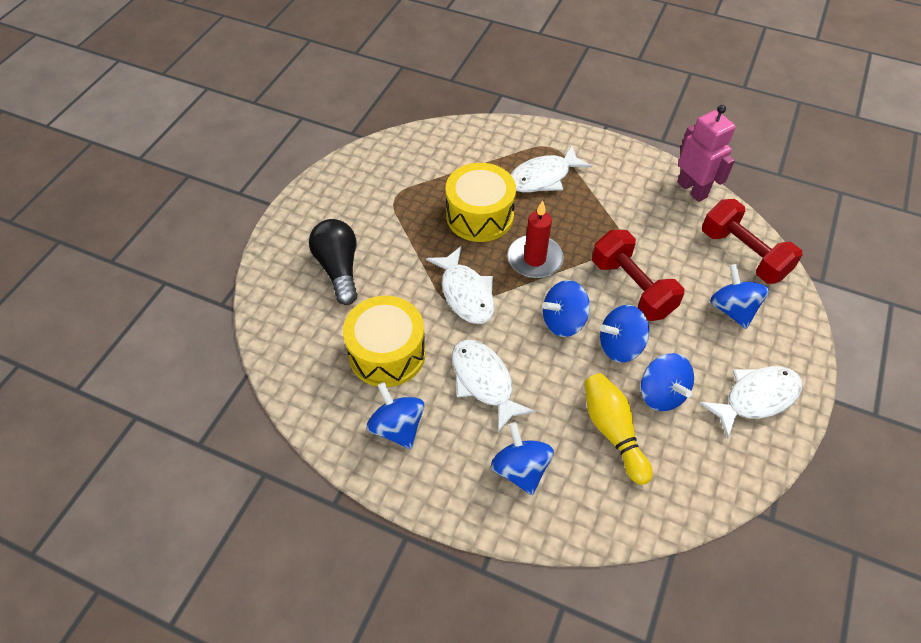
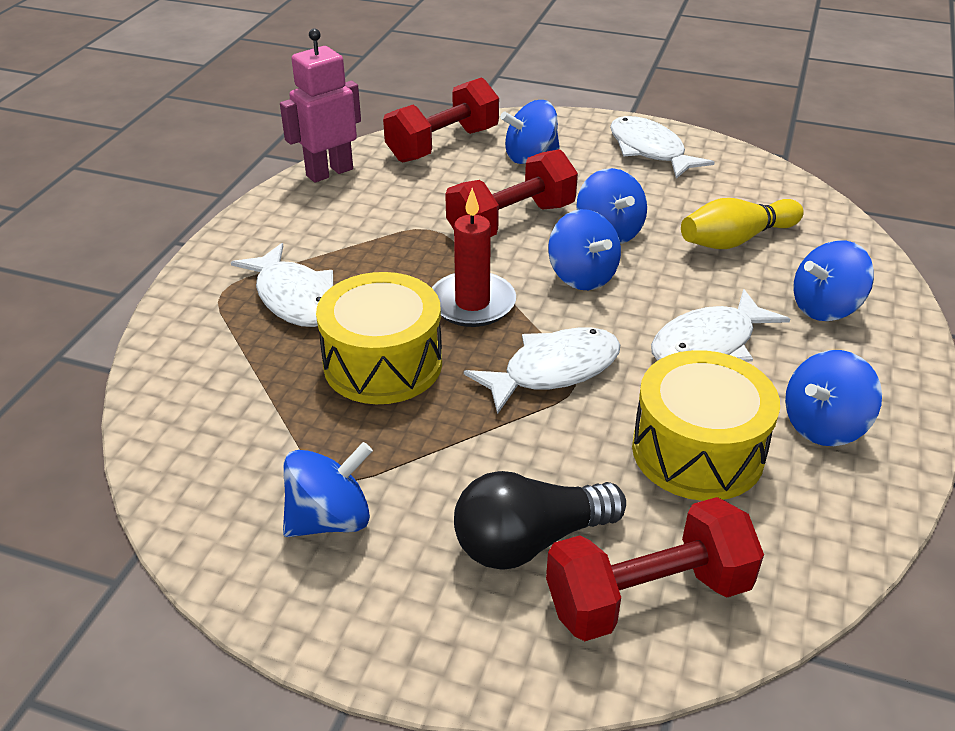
camera: 95 degrees left, 15 degrees down
(295, 311) = (647, 595): none -> red dumbbell
(661, 393) = (668, 206): blue spinning top -> blue spinning top (330, 519)

